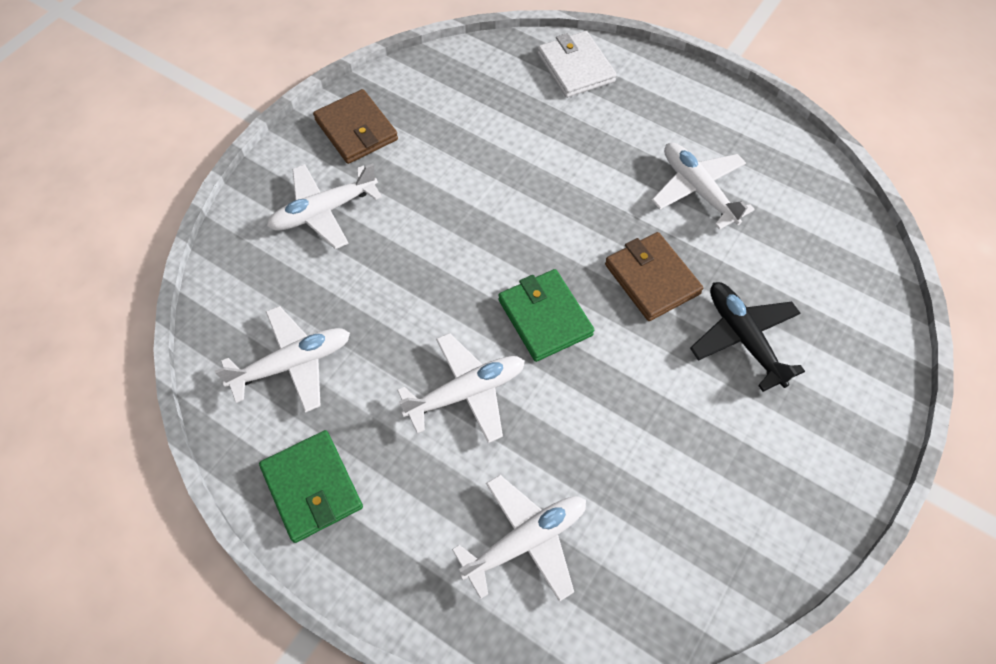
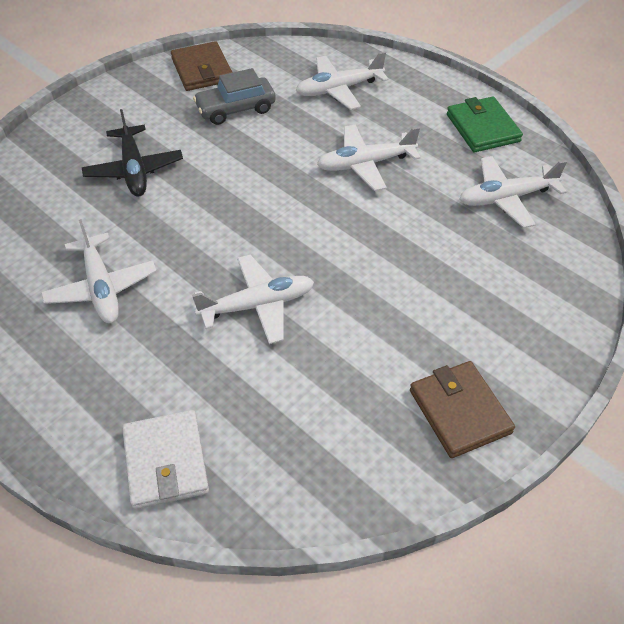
camera: 170 degrees left, 10 degrees down
(323, 211) = (491, 319): white plane -> white plane (258, 305)
(545, 317) = (290, 203): green wallet -> none
(652, 279) = (186, 218): brown wallet -> brown wallet (202, 70)
(662, 469) = (236, 109): none -> grey car

